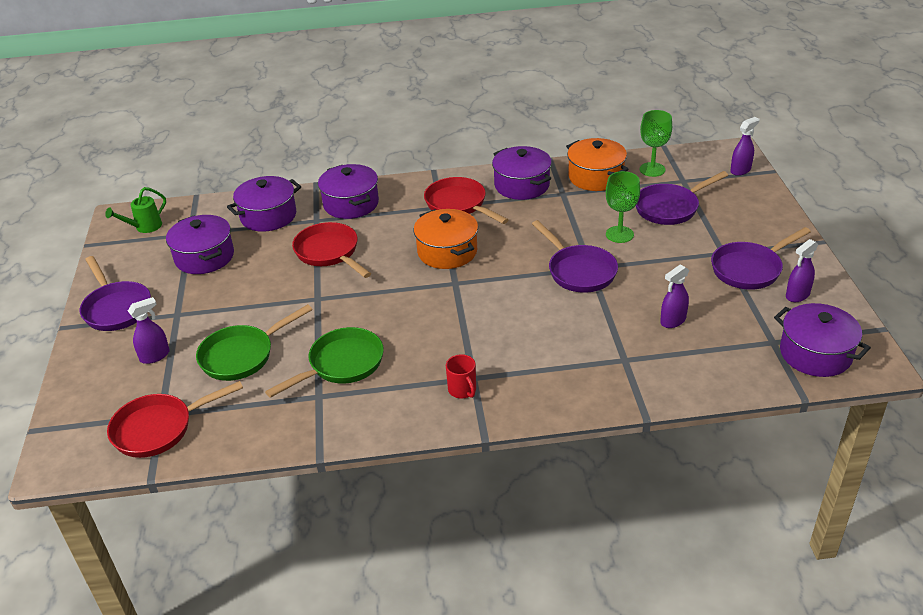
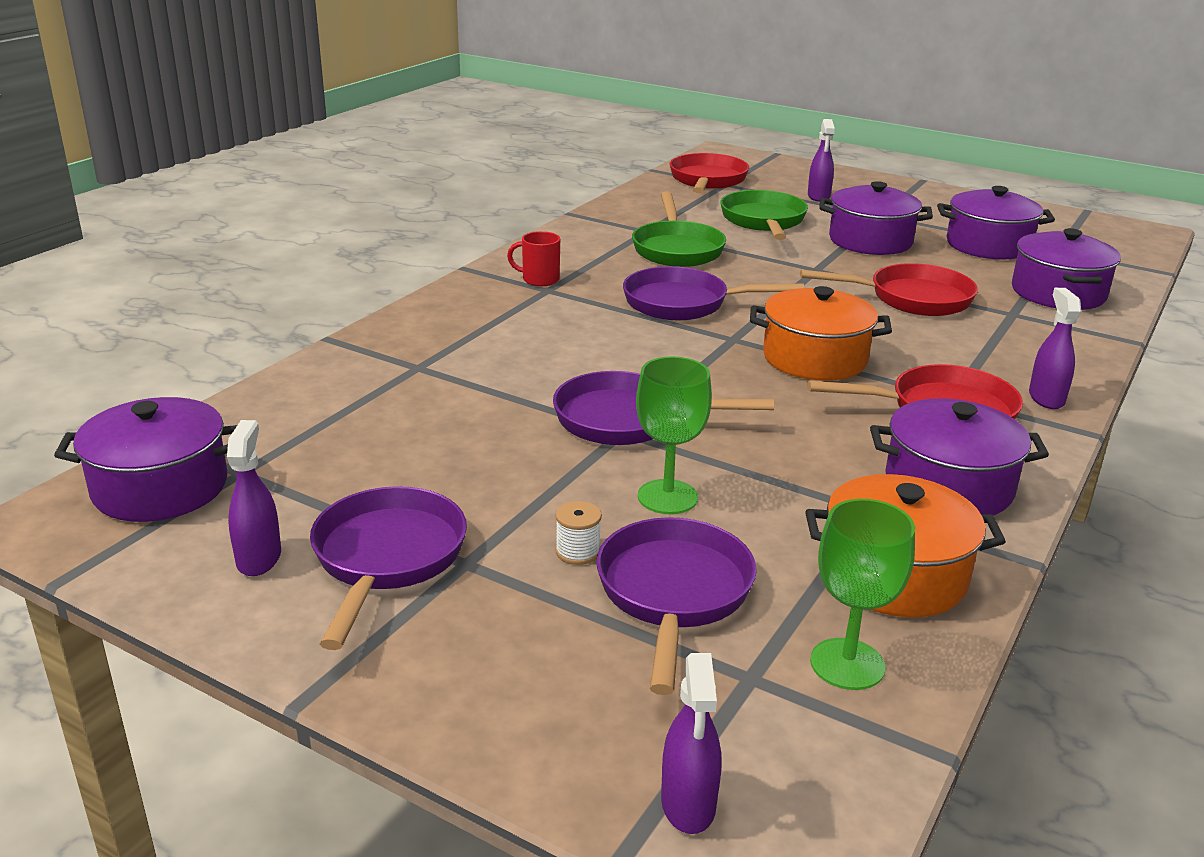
camera: 125 degrees right, 10 degrees down
(116, 308) = (929, 199): purple pan -> purple pan (684, 303)
(145, 227) = (1102, 236): green watering can -> none
(351, 204) = (1037, 344): purple pot -> purple pot (870, 241)
(673, 321) = (414, 428): purple spray bottle -> purple spray bottle (1046, 398)
(680, 235) = (578, 552): none -> white spool

